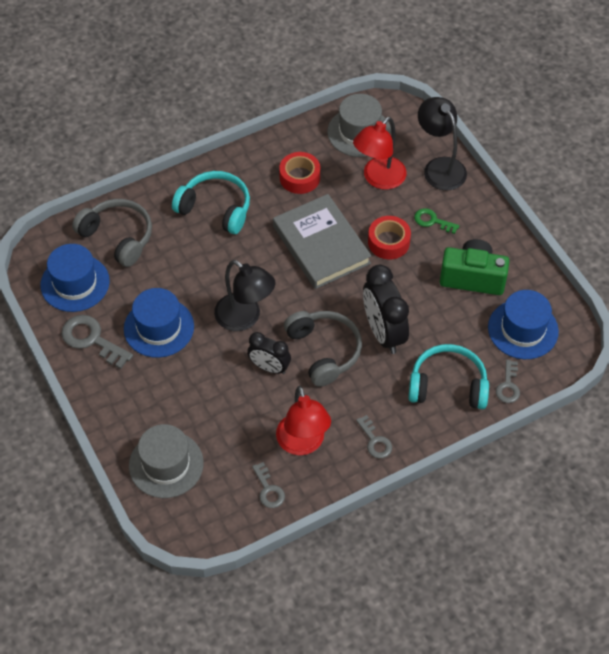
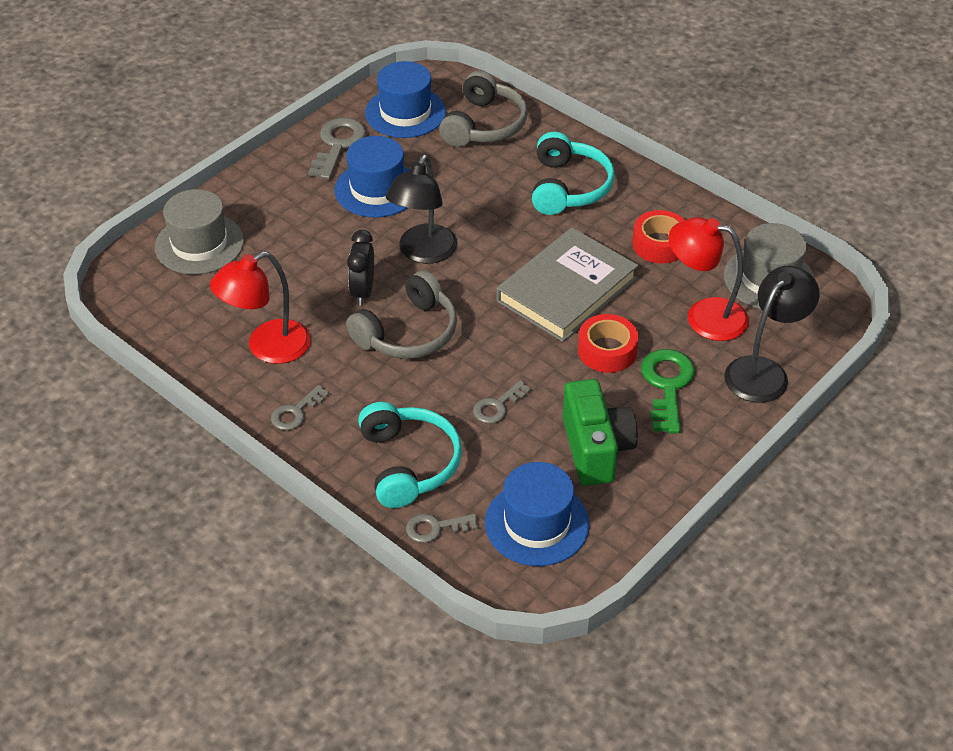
camera: 70 degrees right, 10 degrees down
(268, 489) = (194, 335): grey key -> grey key (497, 406)
(383, 333) = (461, 380): black clock -> none
(432, 221) = (667, 385): green key -> green key, size x1.65

